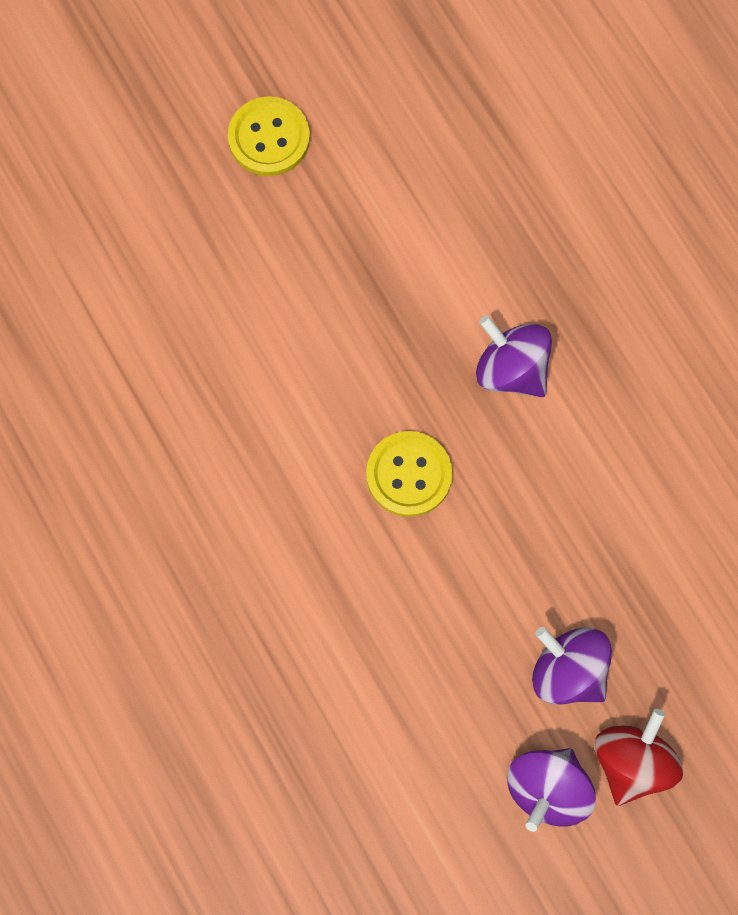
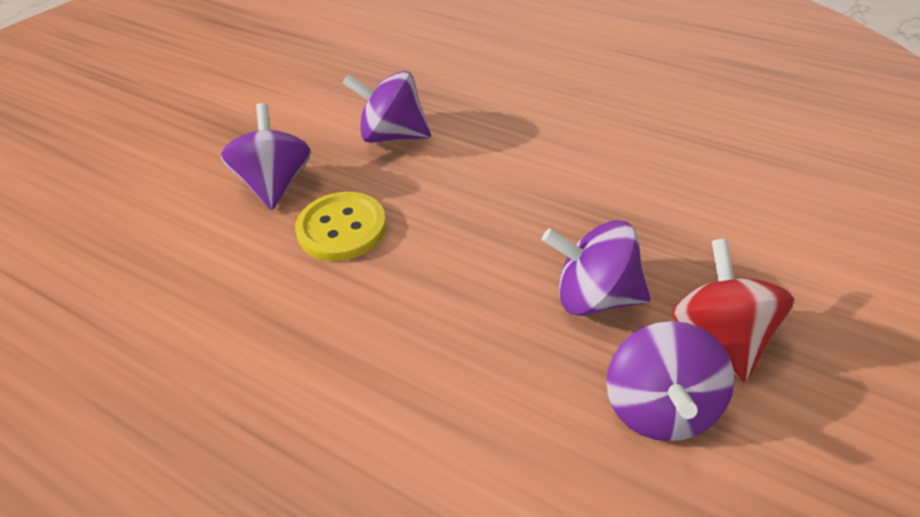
camera: 25 degrees left, 30 degrees down
(269, 138) = (122, 99): yellow button -> none
(374, 378) = (275, 184): none -> purple spinning top

